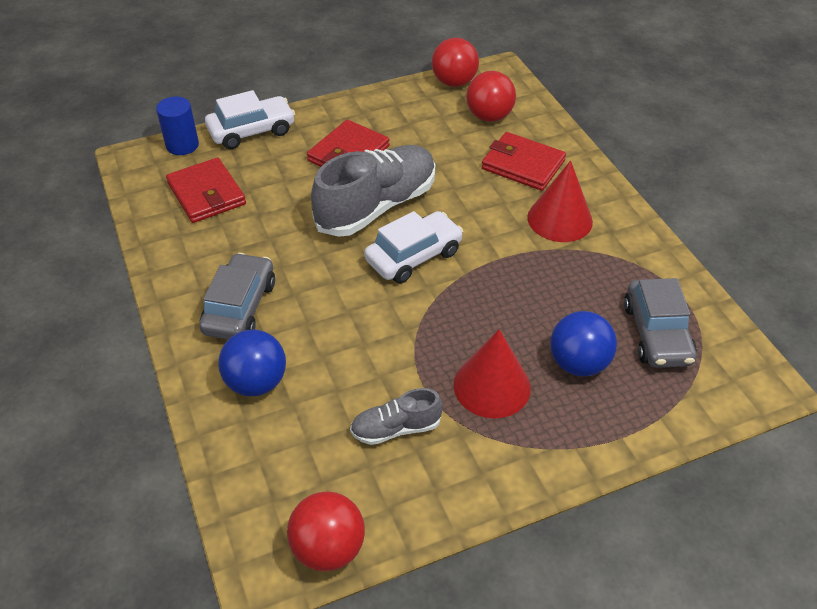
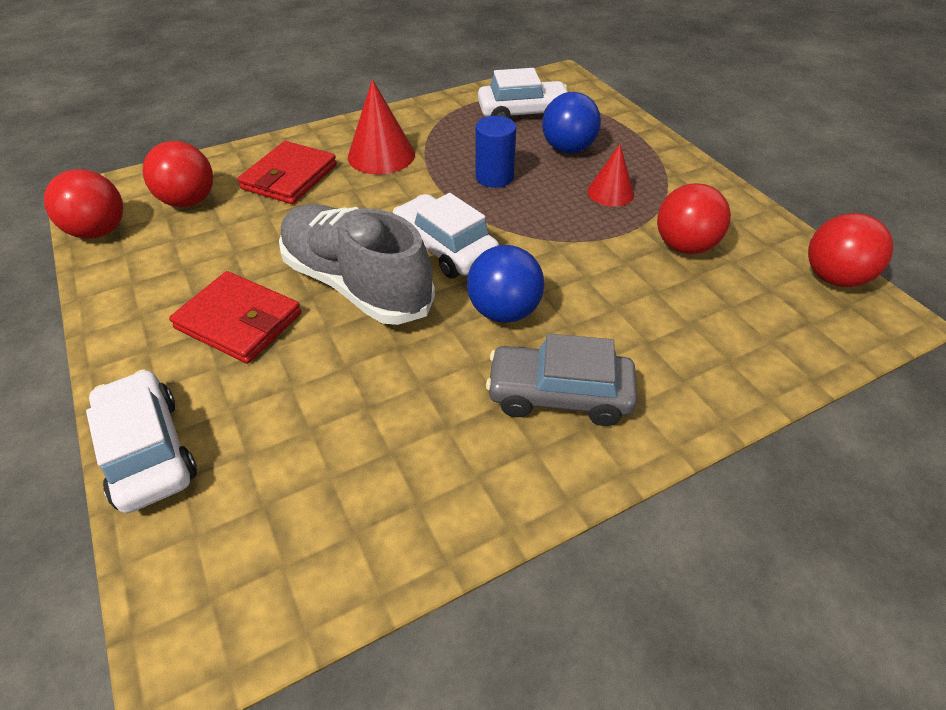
camera: 95 degrees left, 0 degrees up
(182, 145) = (163, 560): blue cylinder -> blue cylinder (494, 177)
(207, 194) = (315, 486): red wallet -> none
(256, 382) = (673, 358): blue ball -> blue ball (504, 311)
(396, 428) = (684, 246): grey shoe -> red ball
(492, 386) = (610, 192): red cone -> red cone, size x0.65
(656, 333) = (523, 113): grey car -> white car

